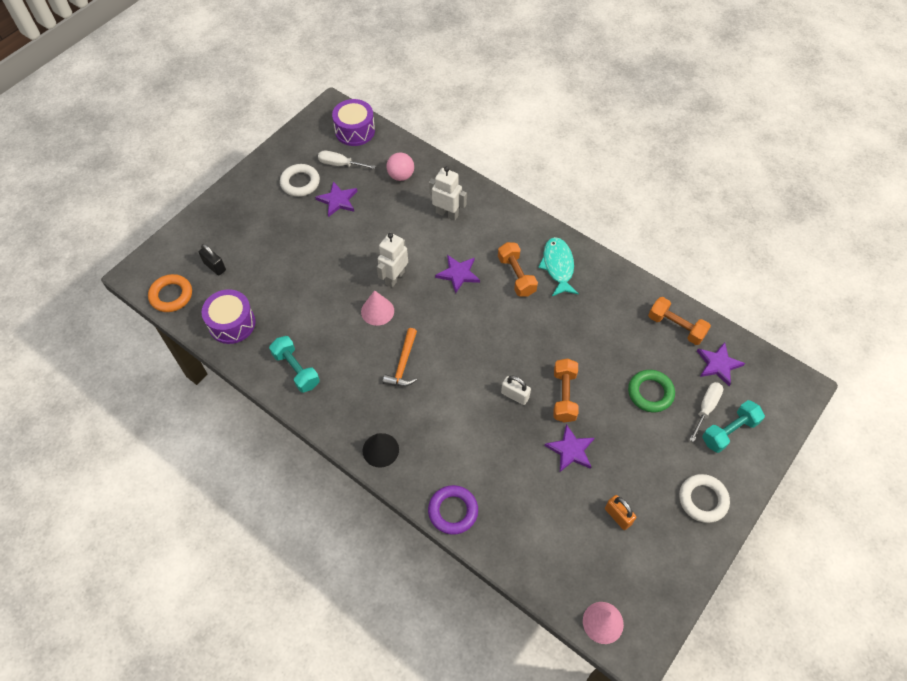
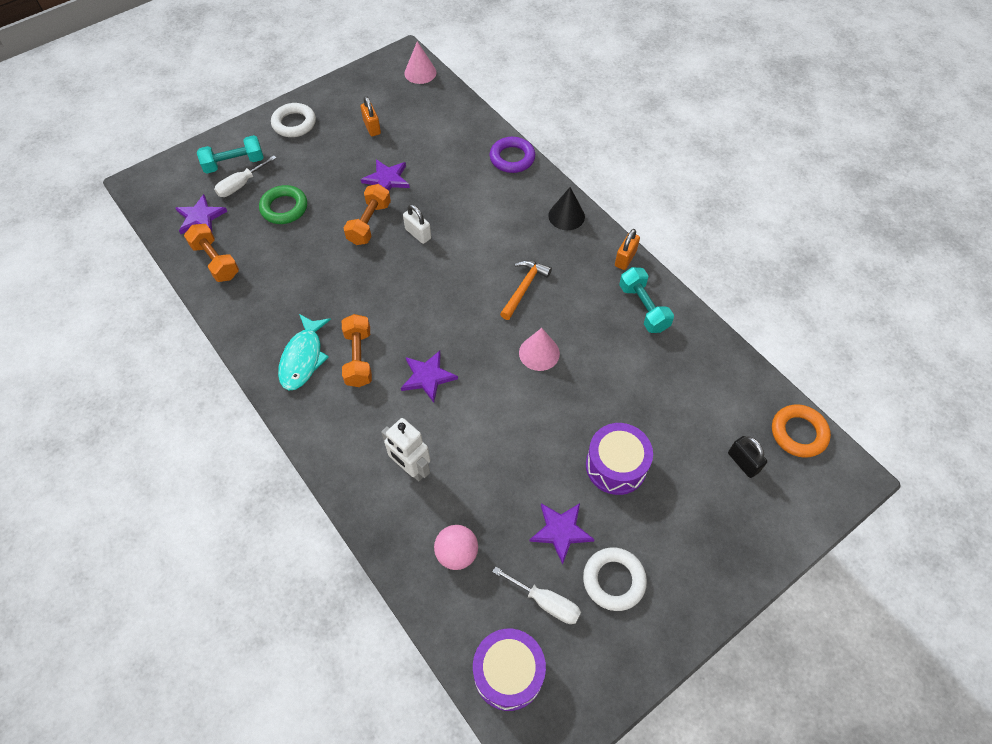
camera: 165 degrees left, 0 degrees up
(232, 323) = (717, 377): purple drum -> purple drum (616, 466)
(317, 415) = (625, 259): none -> orange padlock
(394, 278) = (508, 390): white robot -> none

